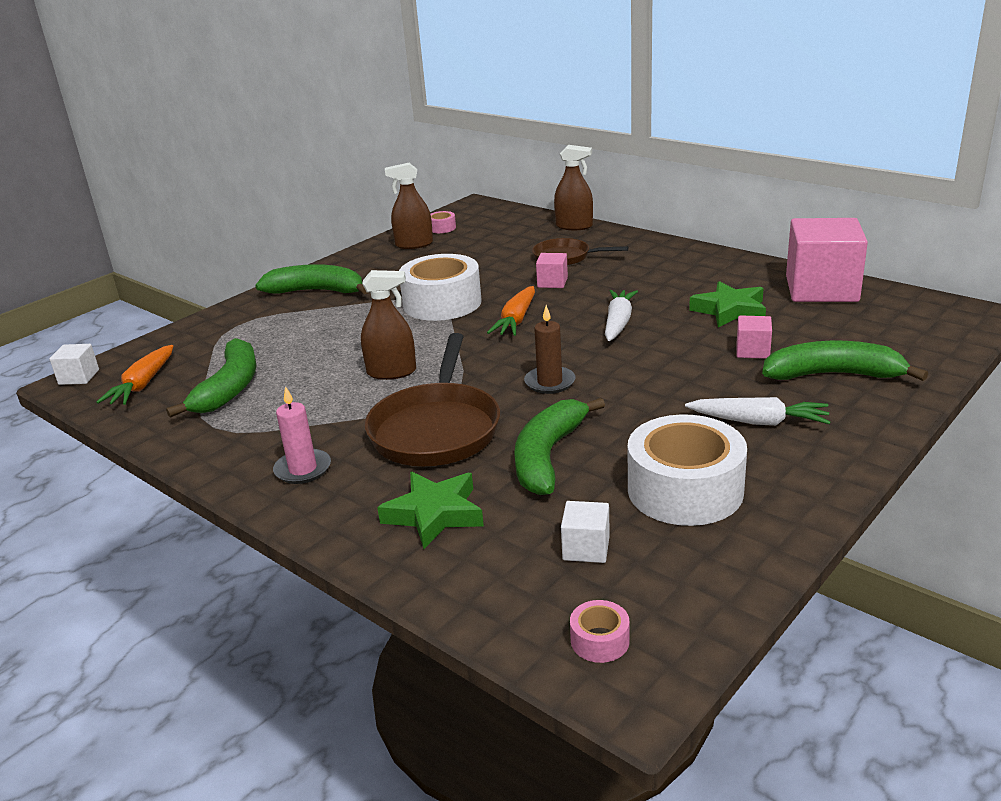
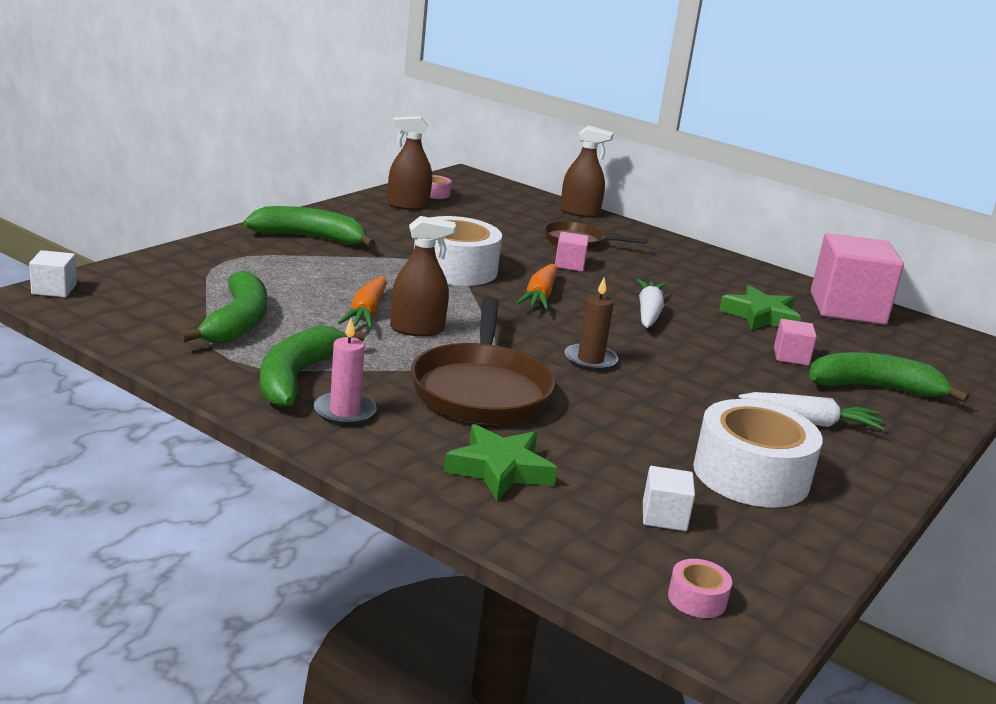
camera: 10 degrees left, 5 degrees down
(143, 384) = (134, 306): orange carrot -> orange carrot (366, 313)
(548, 456) = (605, 429): green banana -> green banana (296, 377)

